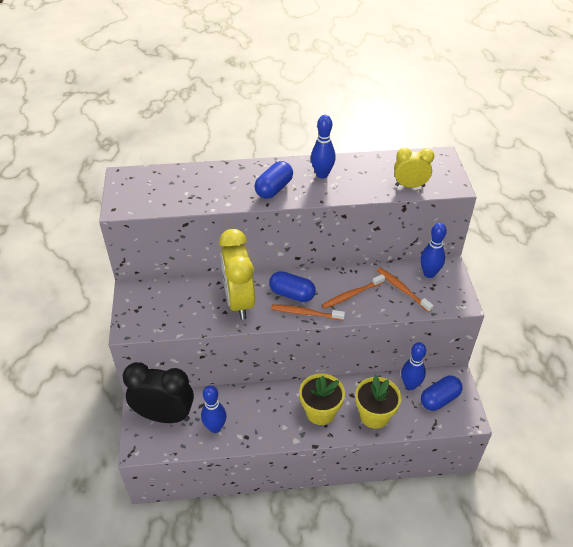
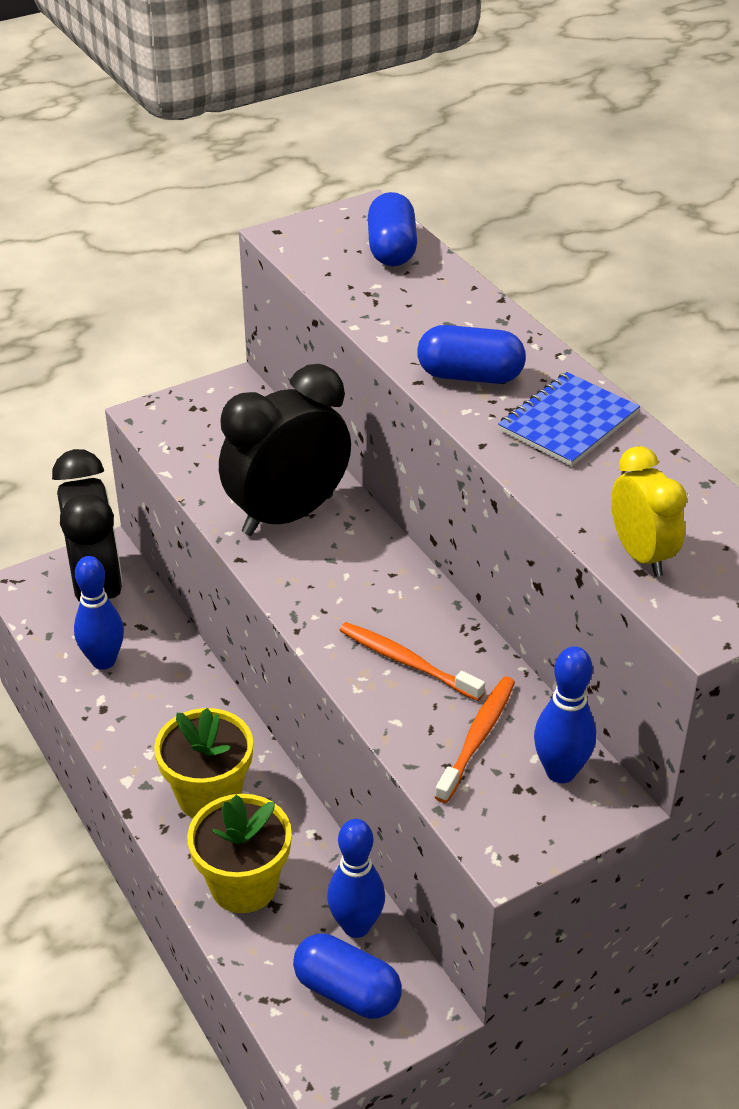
camera: 65 degrees right, 5 degrees down
(239, 301) = (288, 515): yellow clock -> black clock
(292, 294) = (351, 576): blue capsule -> blue capsule (392, 249)
(306, 313) = (313, 610): orange toothbrush -> none
(322, 174) = (568, 422): blue bowling pin -> blue notebook

